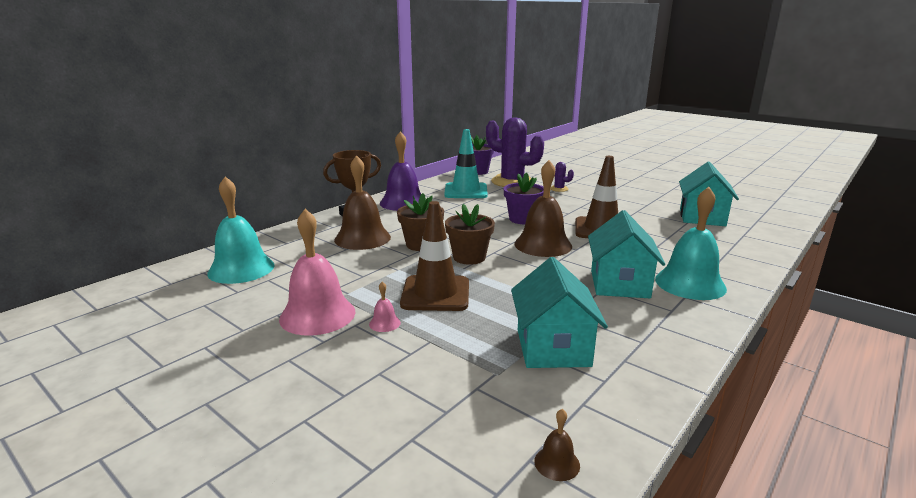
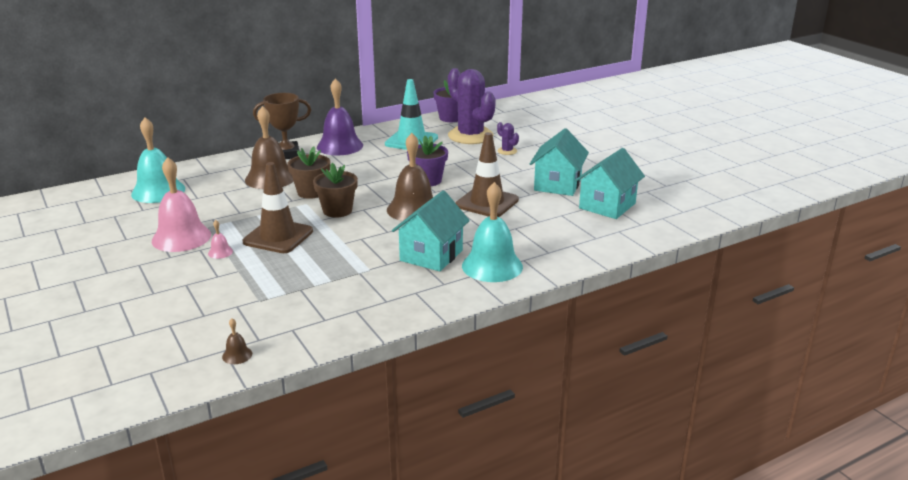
camera: 20 degrees right, 5 degrees up
(553, 348) = (316, 292): turquoise house -> turquoise house (557, 185)

